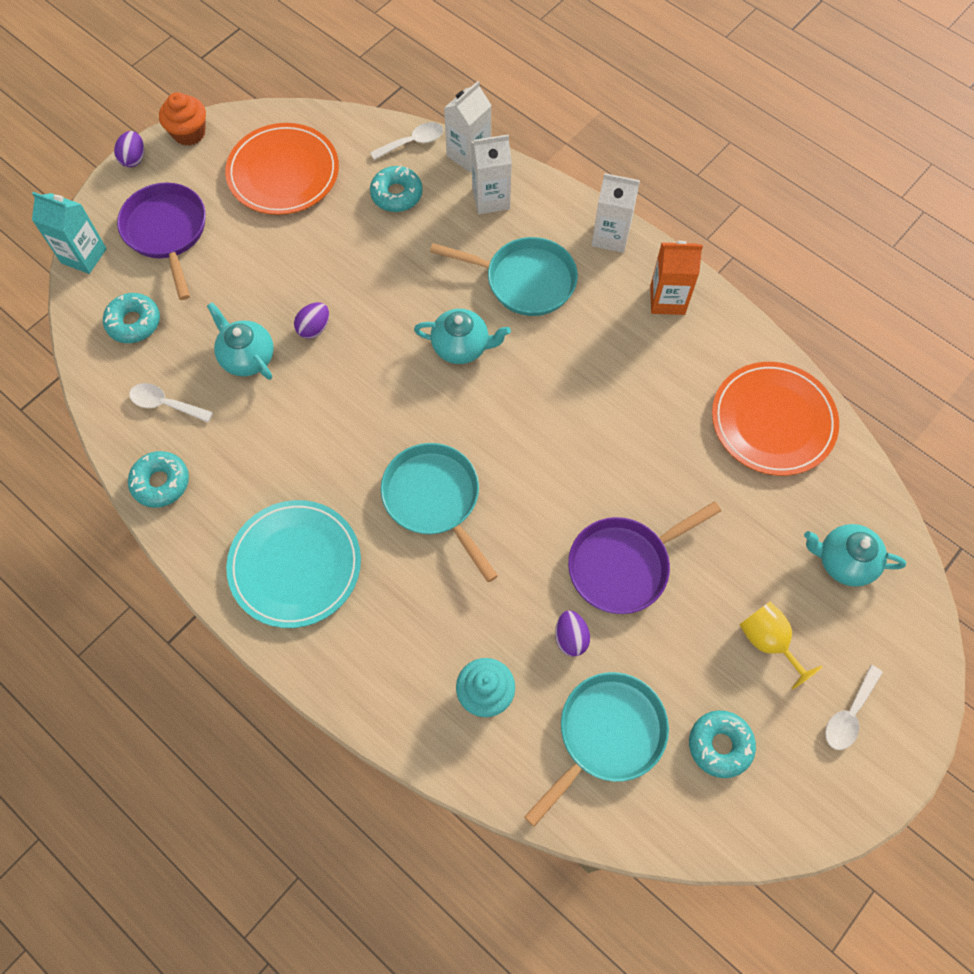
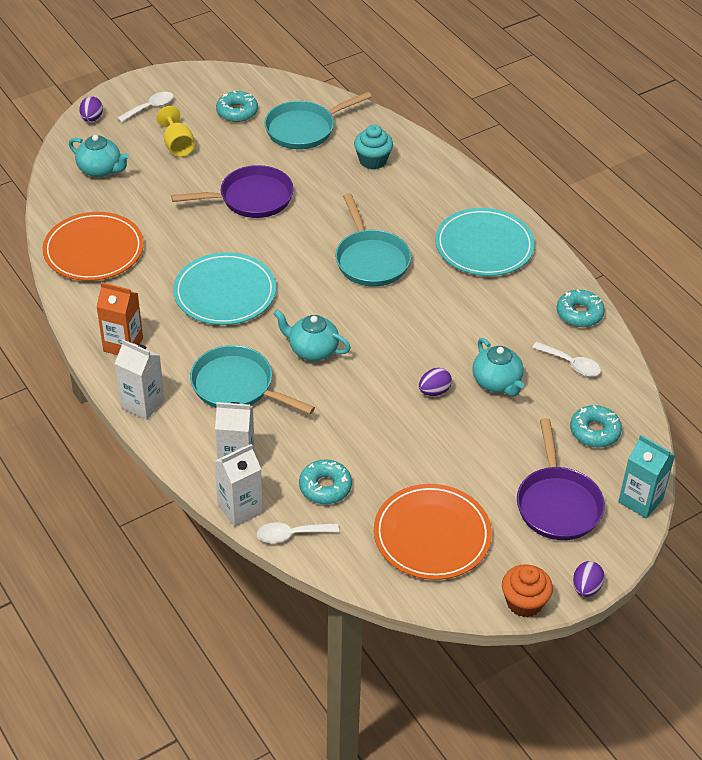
camera: 165 degrees left, 20 degrees down
(570, 638) = (305, 173): purple egg -> purple egg (92, 118)
(590, 399) = (225, 293): none -> turquoise plate

